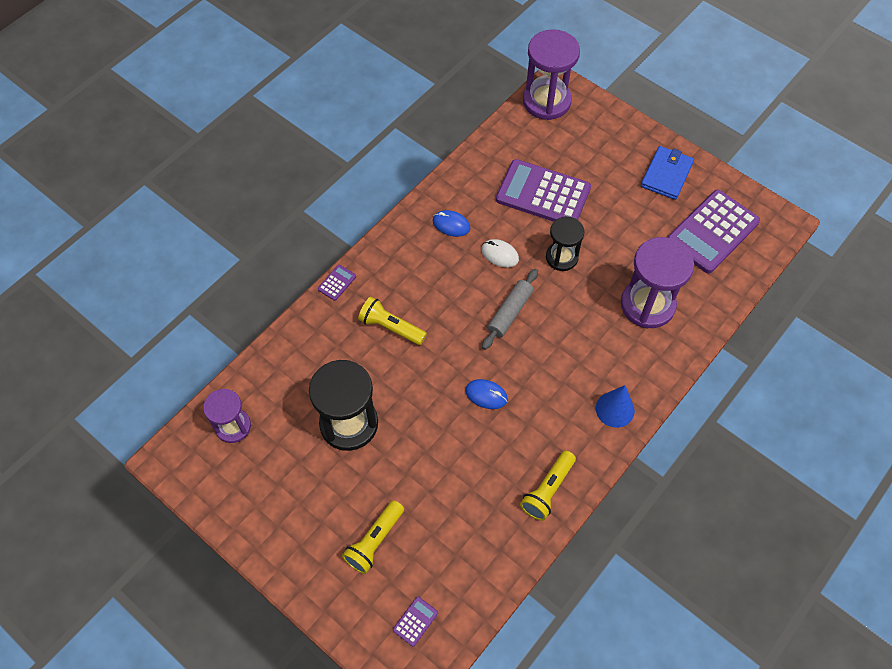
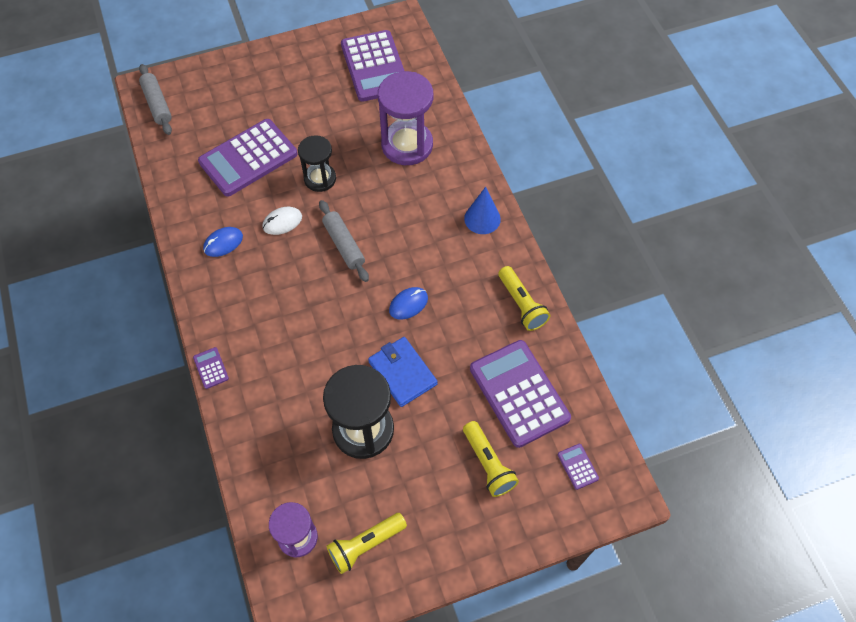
camera: 60 degrees left, 0 degrees up
(391, 327) = (291, 345): yellow flashlight -> yellow flashlight (365, 544)
(457, 533) = (519, 393): none -> purple calculator
(546, 101) = (157, 104): purple hourglass -> grey rolling pin
(666, 175) = (299, 65): blue wallet -> blue wallet (402, 373)

